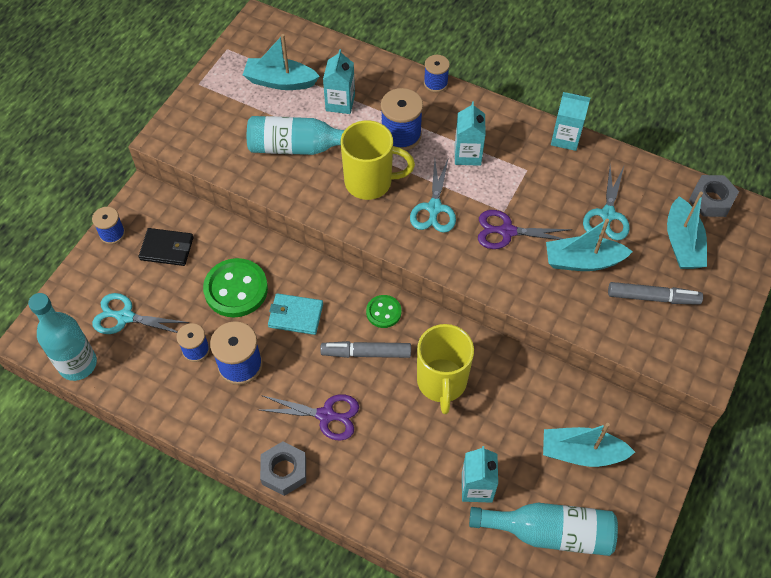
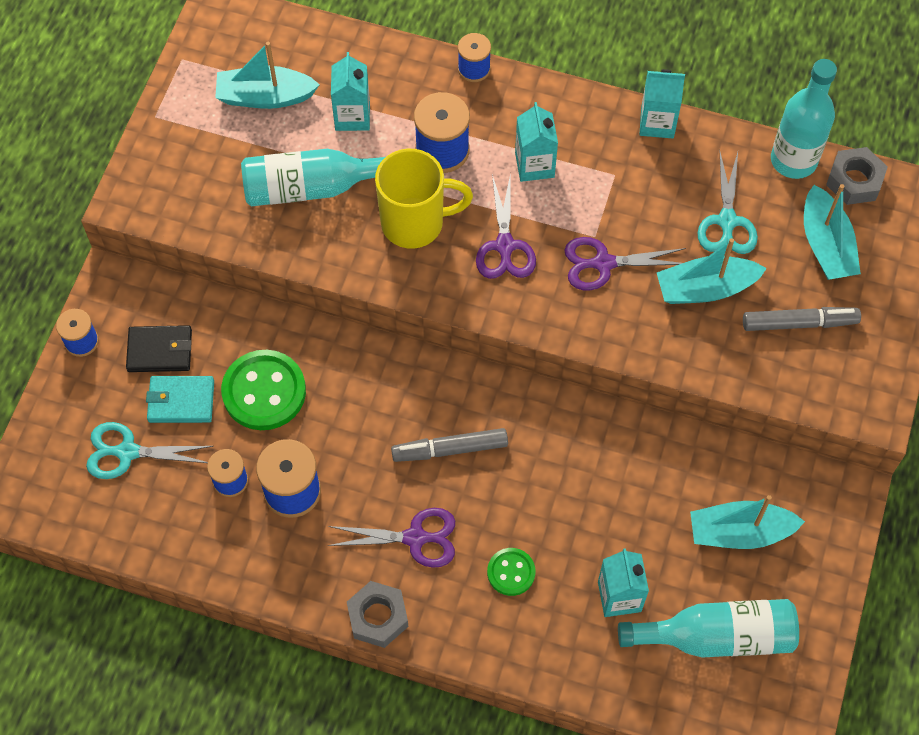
camera: 10 degrees left, 5 degrees up
(78, 364) = (81, 524): turquoise bottle -> turquoise bottle (793, 160)
(295, 315) = (349, 414): turquoise wallet -> turquoise wallet (181, 401)
(383, 312) = (461, 392): green button -> green button (511, 572)
(434, 208) = (504, 246): turquoise scissors -> purple scissors
(442, 383) = (552, 472): yellow mug -> none

